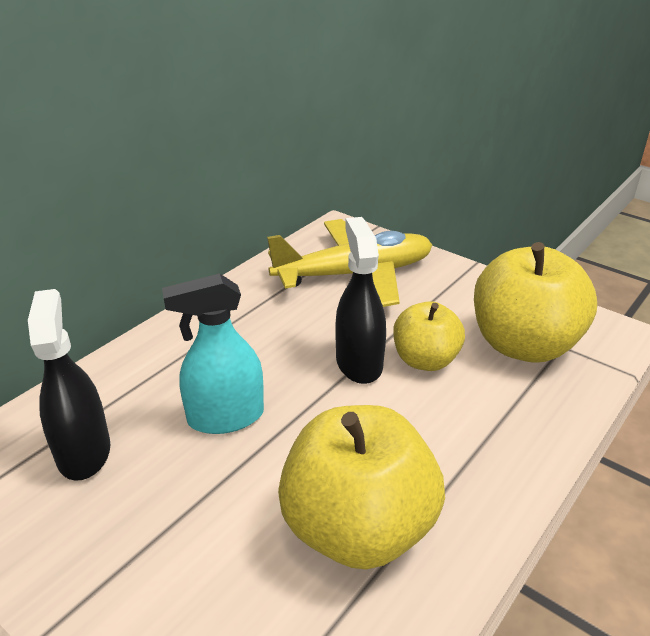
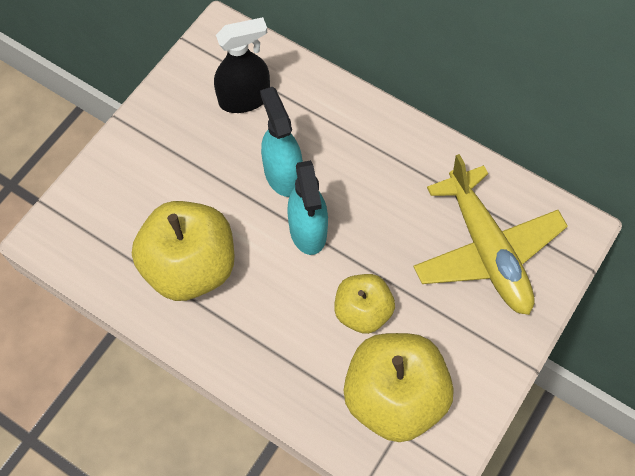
camera: 85 degrees right, 30 degrees up
(314, 398) = (308, 230): none -> turquoise spray bottle
(359, 363) = (353, 260): black spray bottle -> none

